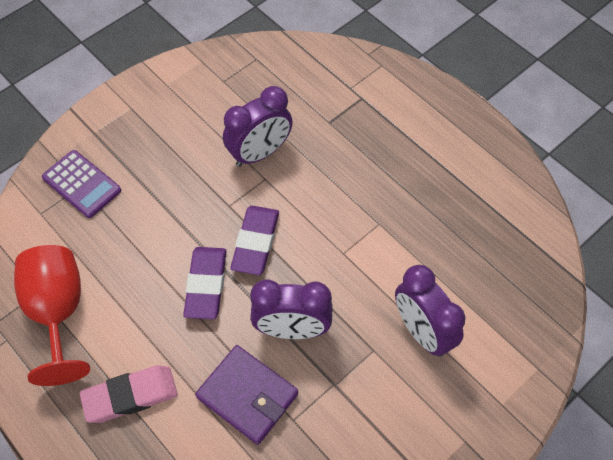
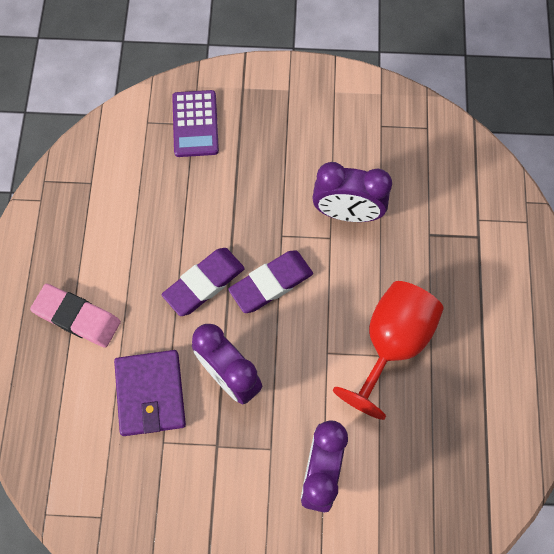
camera: 45 degrees right, 10 degrees up
(58, 312) = (89, 211): red goblet -> red goblet (391, 343)

